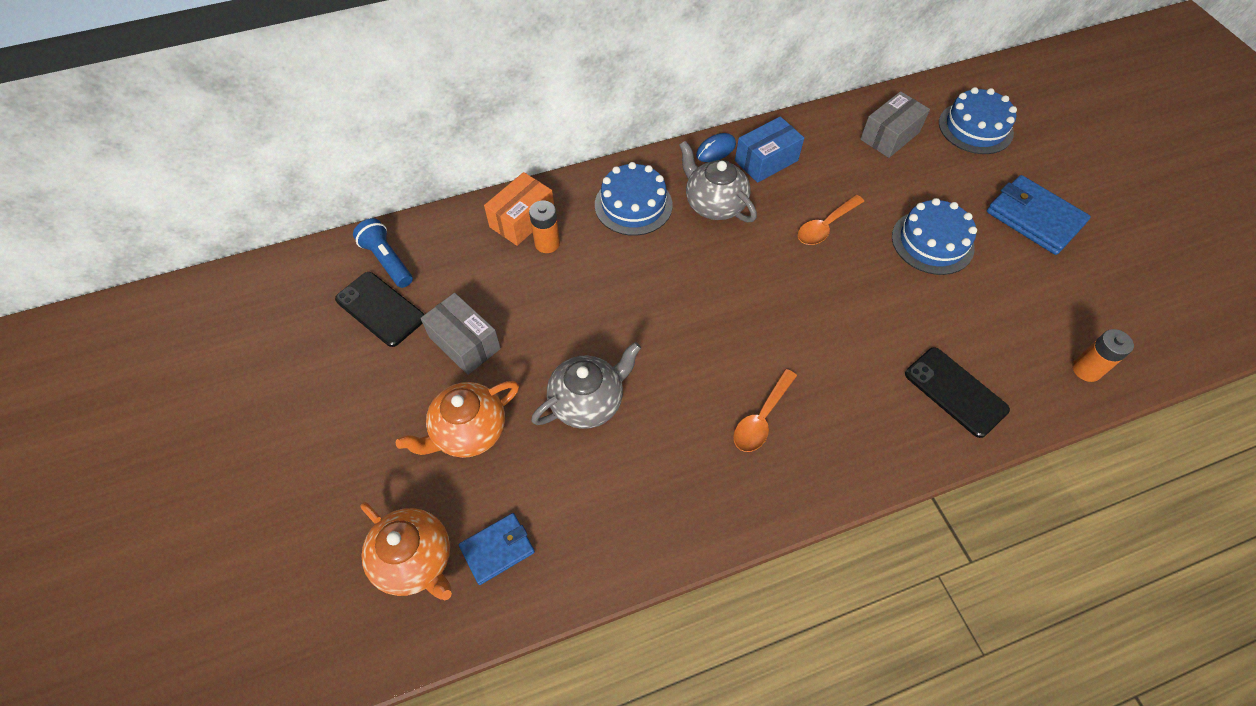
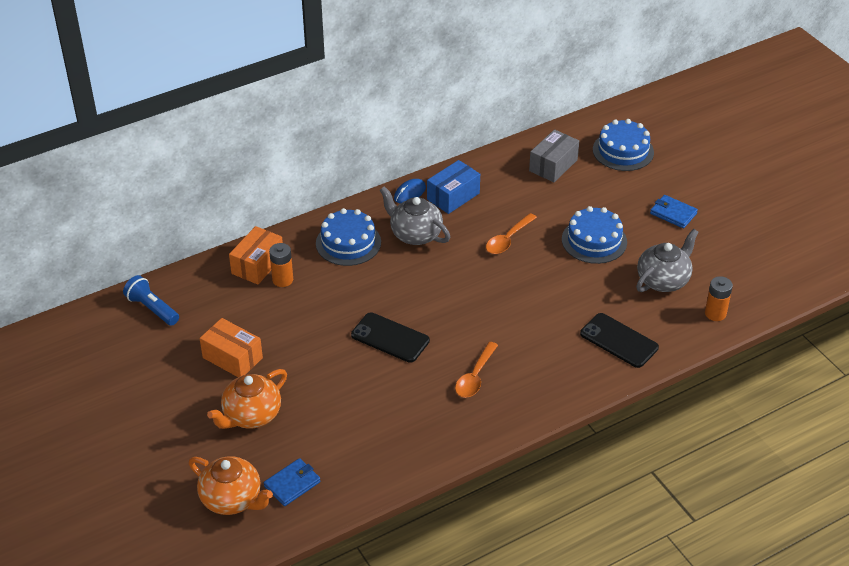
camera: 10 degrees left, 15 degrees down
(380, 309) = (157, 343): black phone -> black phone (390, 338)
(465, 343) = (232, 357): grey box -> orange box
(588, 401) = (340, 384): grey teapot -> grey teapot (663, 280)
(1034, 218) = (673, 213): blue wallet -> blue wallet, size x0.61

